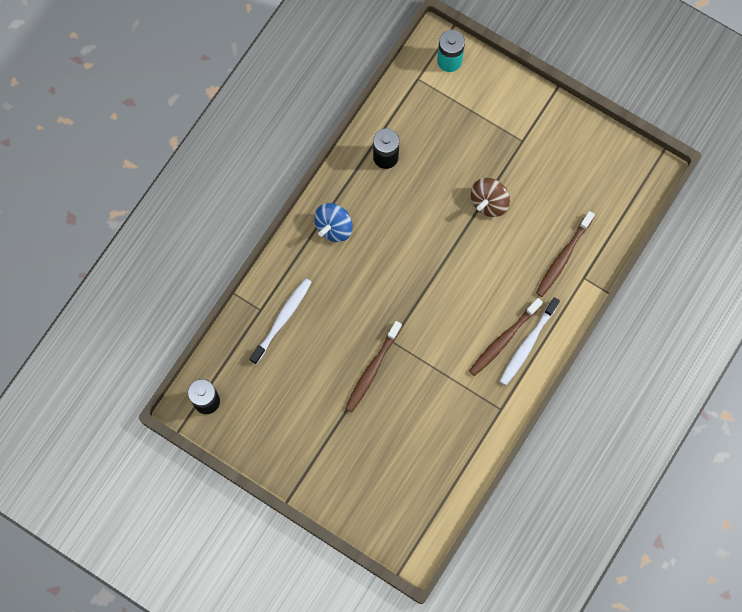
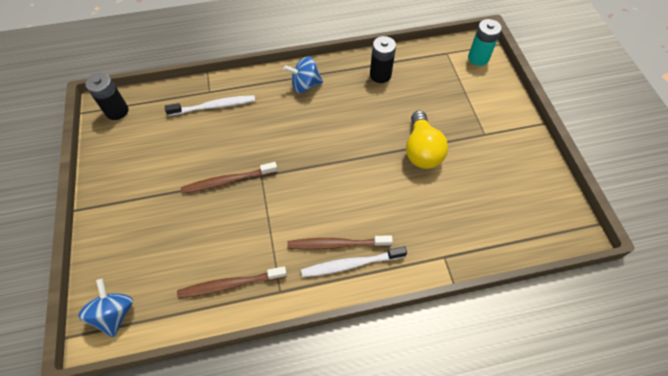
camera: 45 degrees right, 15 degrees down
(410, 530) = (115, 313): none -> blue spinning top
(489, 202) = (421, 150): brown spinning top -> yellow light bulb
(563, 257) = (442, 229): brown toothbrush -> brown toothbrush (230, 284)

